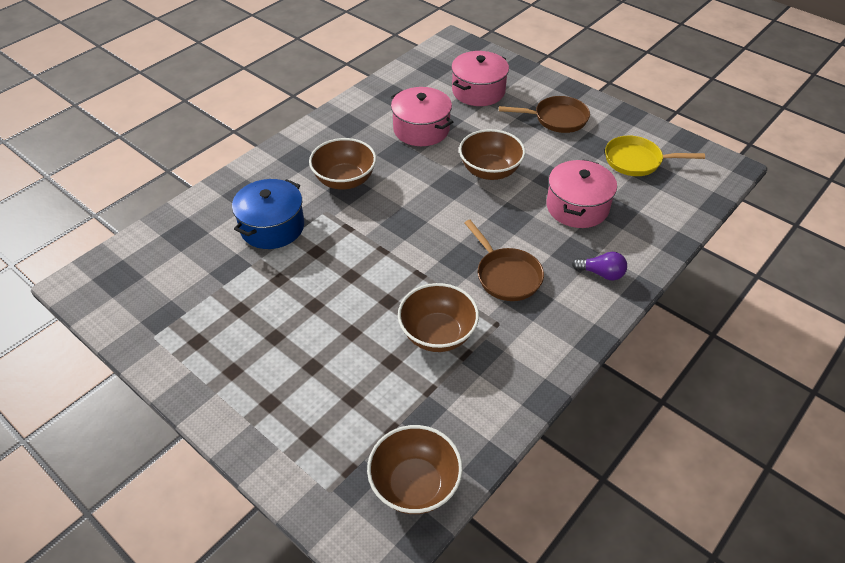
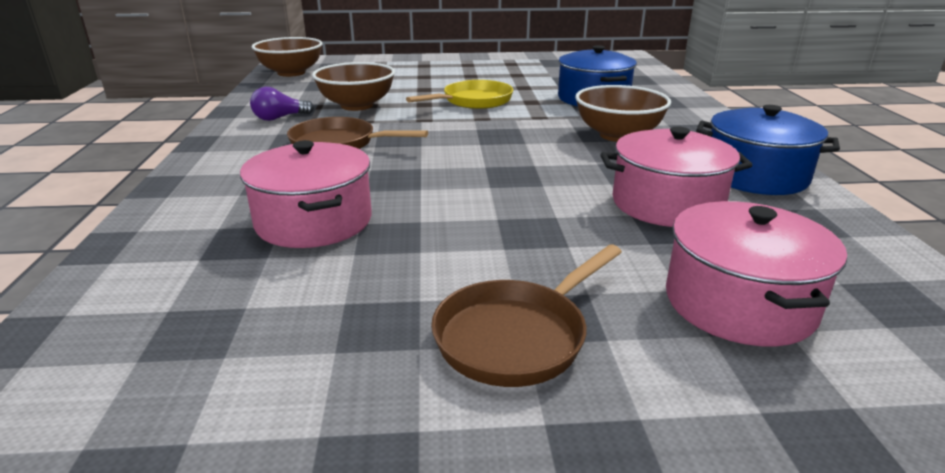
camera: 135 degrees right, 20 degrees down
(353, 119) = (755, 176): none -> blue pot
(490, 171) = (492, 205): brown bowl -> none
(601, 273) = (222, 180): purple light bulb -> purple light bulb (279, 118)
(637, 161) = (251, 340): yellow pan -> yellow pan (473, 101)

